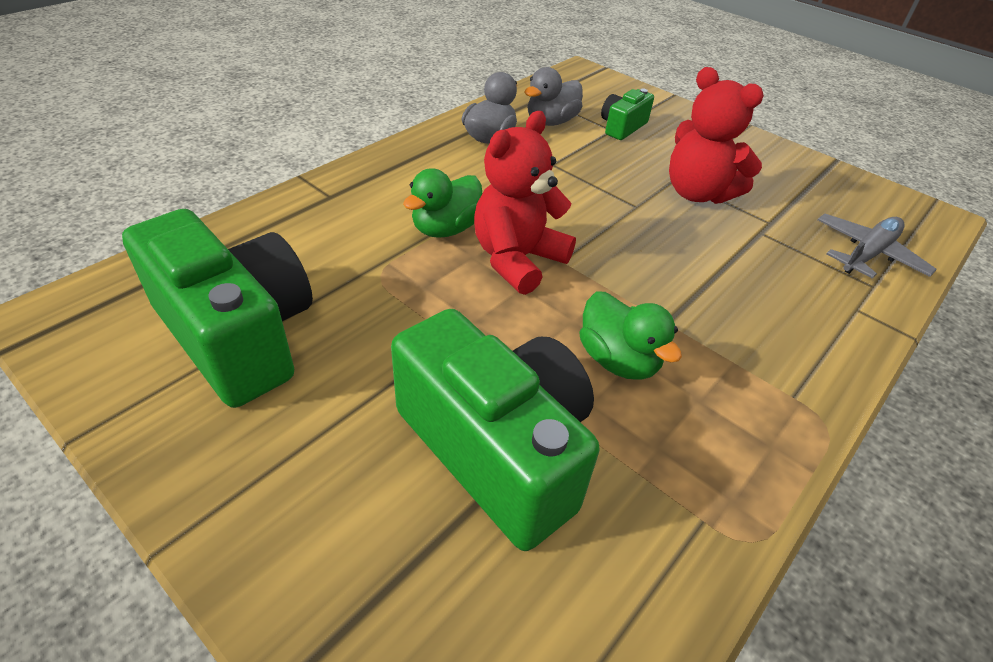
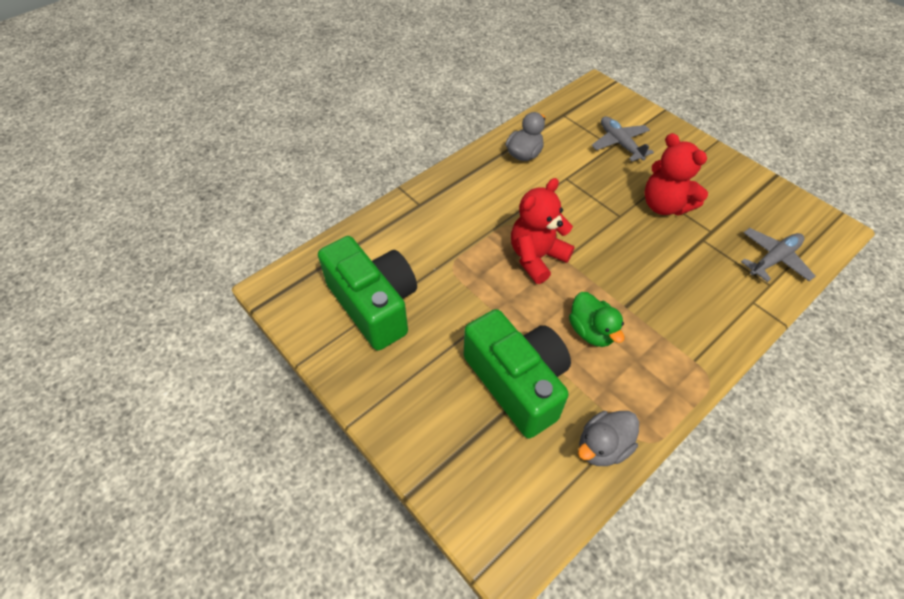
camera: 10 degrees right, 10 degrees up
(446, 229) = (492, 232): green duck -> none
(551, 122) = (568, 138): grey duck -> grey duck (603, 446)
(622, 127) = (620, 143): green camera -> grey plane

